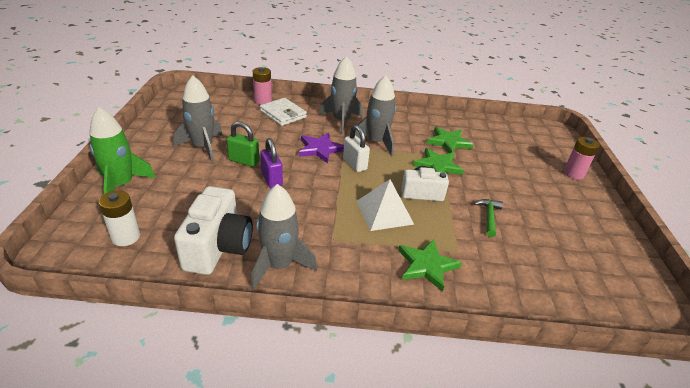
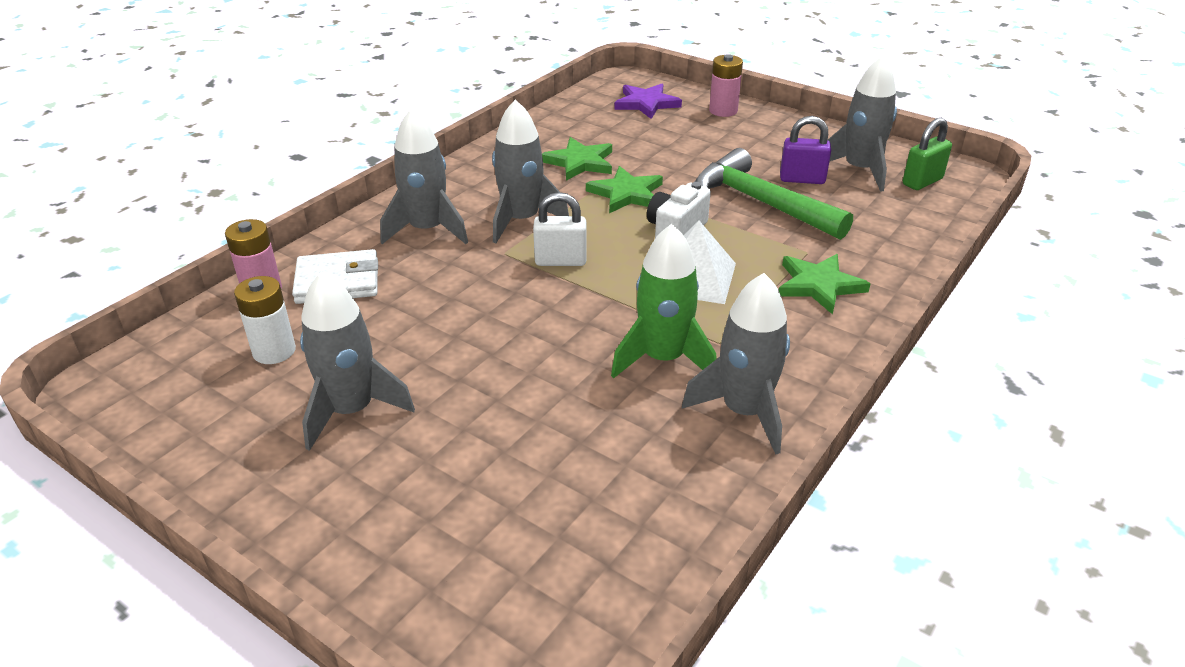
camera: 55 degrees left, 0 degrees up
(121, 185) = (383, 556): green rocket -> green rocket (663, 359)
(126, 237) = (559, 578): white battery -> white battery (274, 351)
(218, 247) = (664, 465): white camera -> none
(244, 161) = (447, 371): green padlock -> green padlock (922, 182)
(271, 179) = (530, 356): purple padlock -> purple padlock (802, 179)
(320, 149) = (489, 279): purple star -> purple star (646, 103)
(489, 216) = (760, 203): green hammer -> green hammer, size x2.19
(587, 252) = (859, 170): none -> grey rocket

